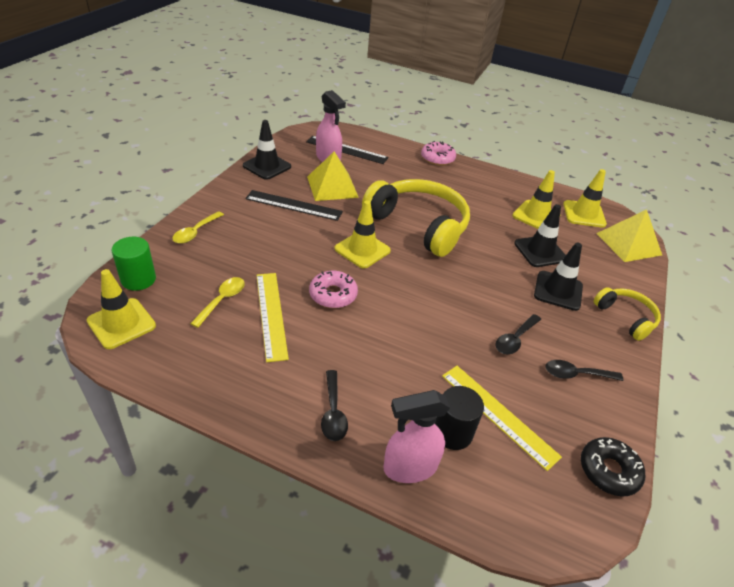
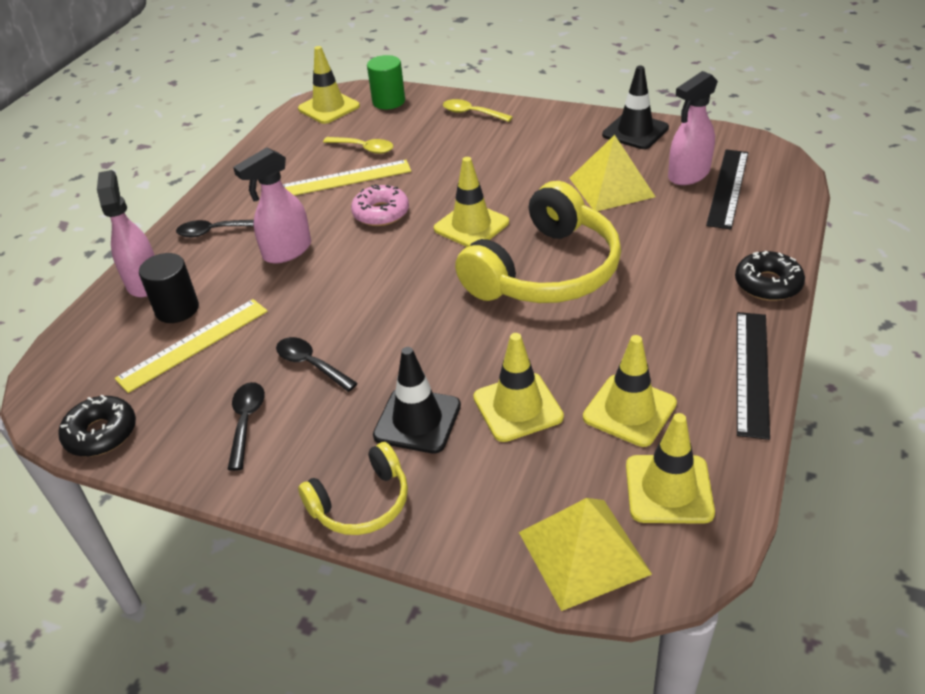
camera: 95 degrees right, 0 degrees up
(294, 205) = (551, 164): black ruler -> black ruler (752, 372)
(376, 355) = (287, 251): none -> pink spray bottle
(437, 158) = (767, 284): pink donut -> black donut
(540, 251) = (517, 407): black traffic cone -> yellow traffic cone

